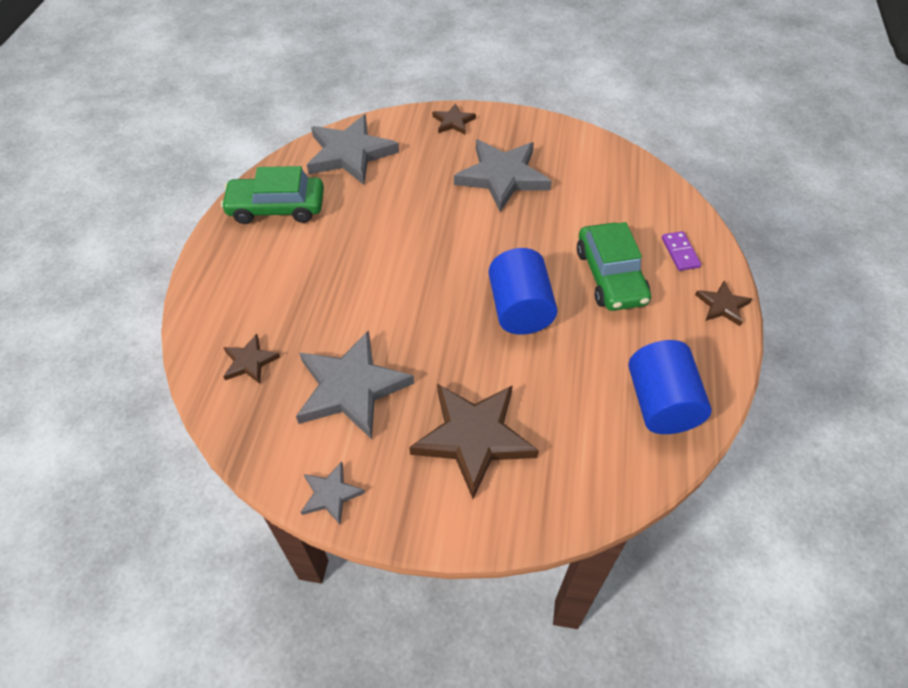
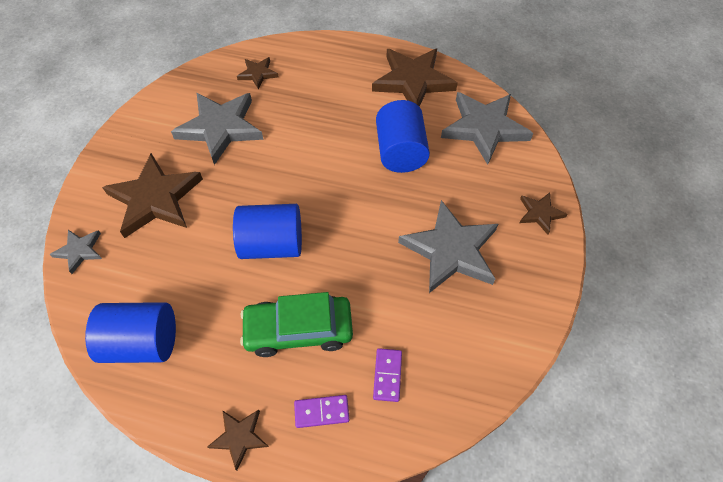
camera: 95 degrees right, 5 degrees up
(276, 208) = (413, 81): green car -> brown star
(331, 494) = (140, 118): grey star -> grey star (79, 251)
(385, 214) = (400, 152): none -> blue cylinder
(634, 213) = (387, 375): none -> purple domino

